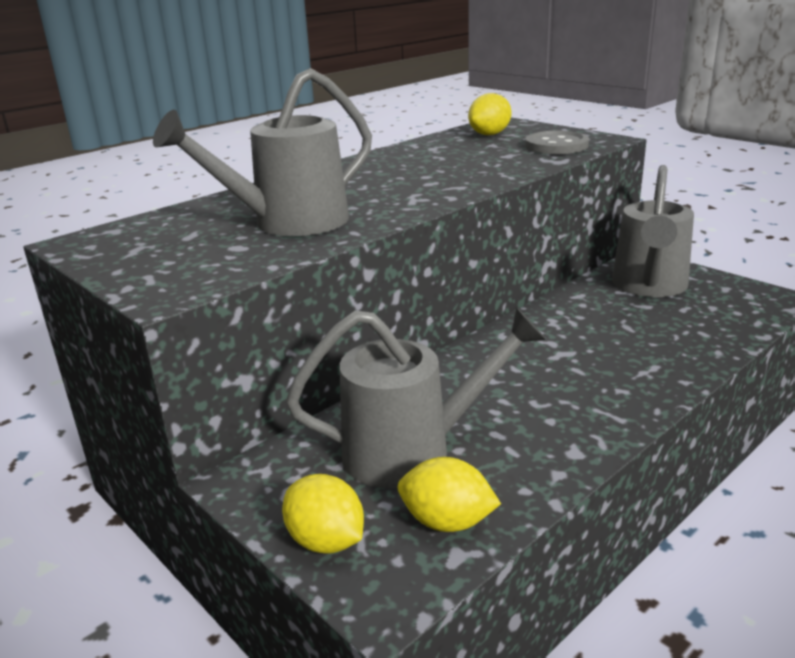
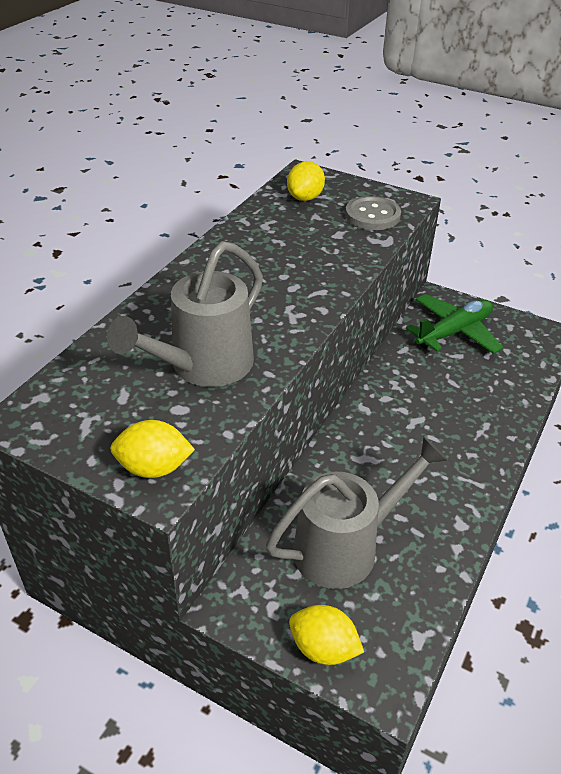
camera: 20 degrees left, 15 degrees up
(447, 522) = (400, 610): yellow lemon -> yellow lemon (154, 468)
(649, 287) = (454, 332): grey watering can -> green plane

